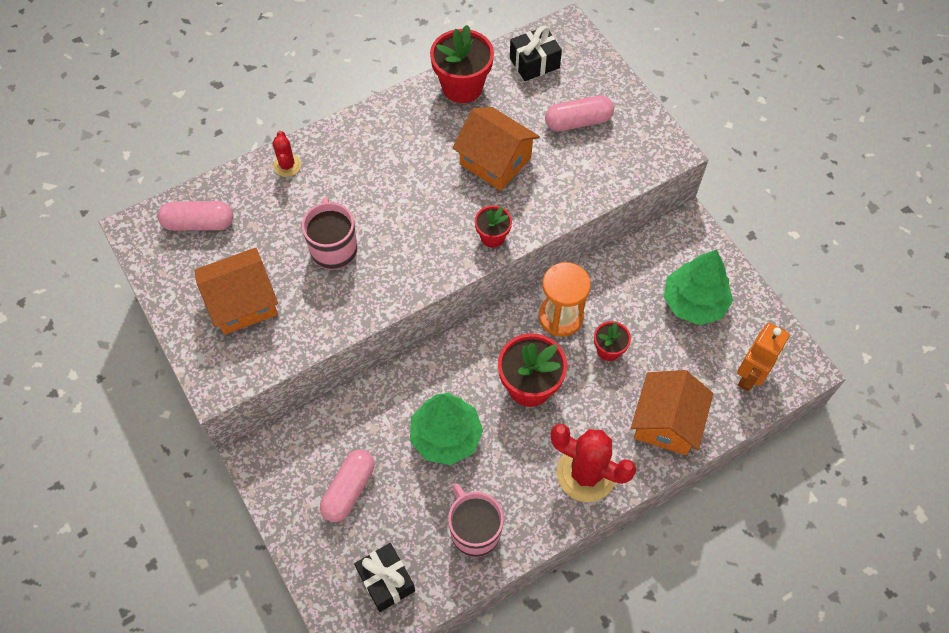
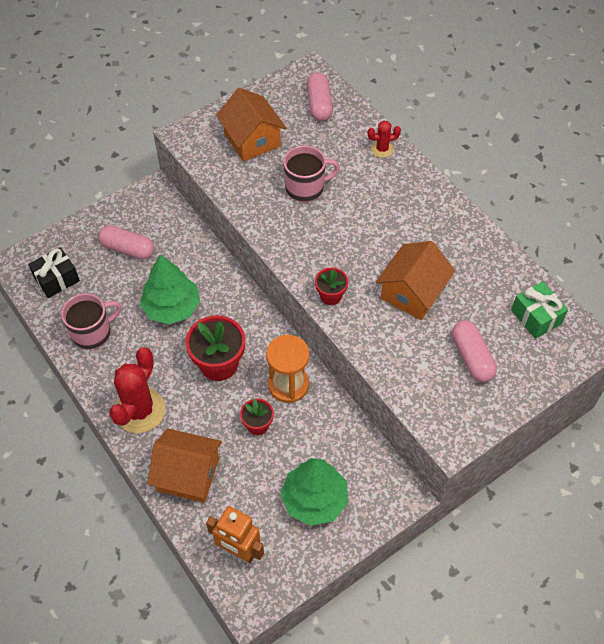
camera: 85 degrees right, 5 degrees down
(462, 87) = (492, 261): red flower pot -> none
(534, 63) = (536, 317): black gift -> green gift

